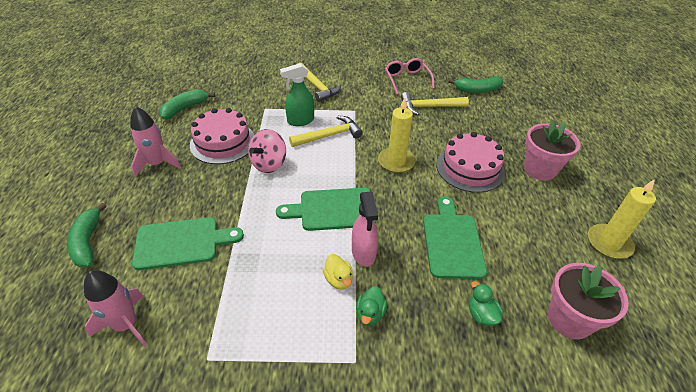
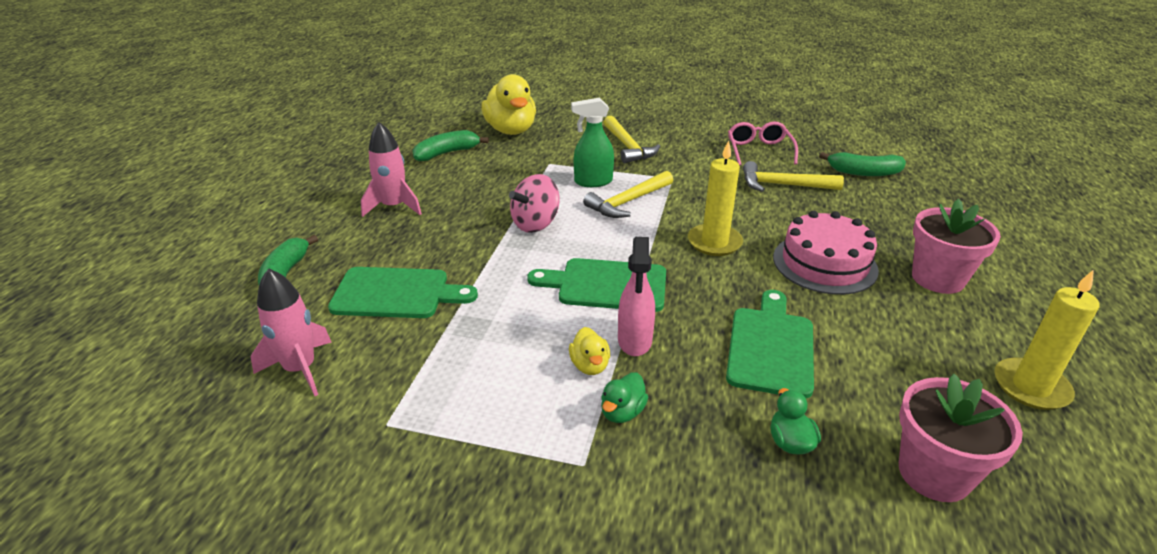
camera: 15 degrees right, 10 degrees down
(223, 142) = (483, 194): pink cake -> none
(228, 81) = (511, 130): none -> yellow duck
(329, 135) = (628, 202): yellow hammer -> yellow hammer turned 150 degrees clockwise

